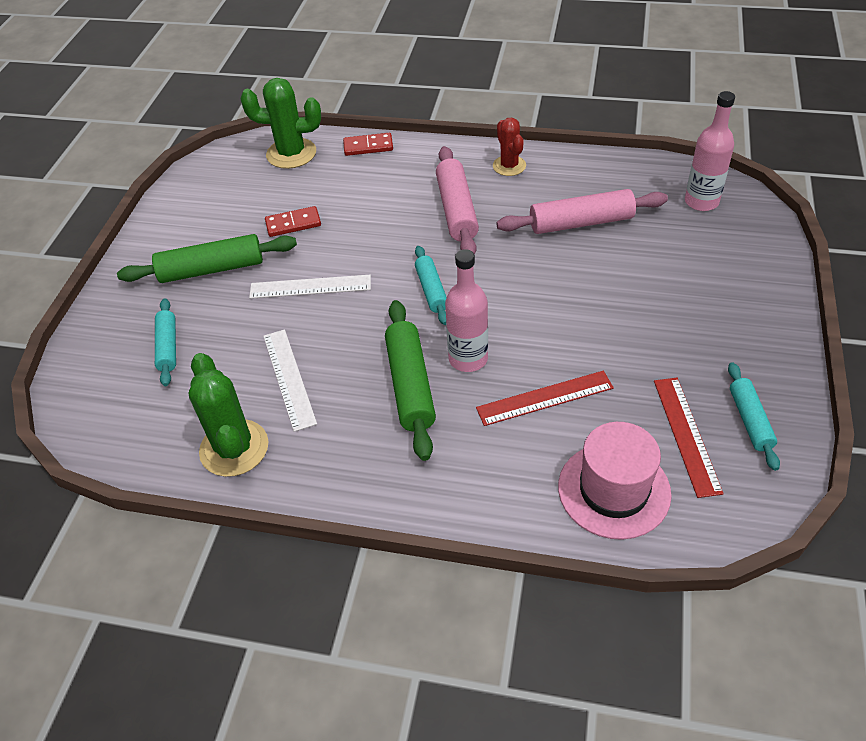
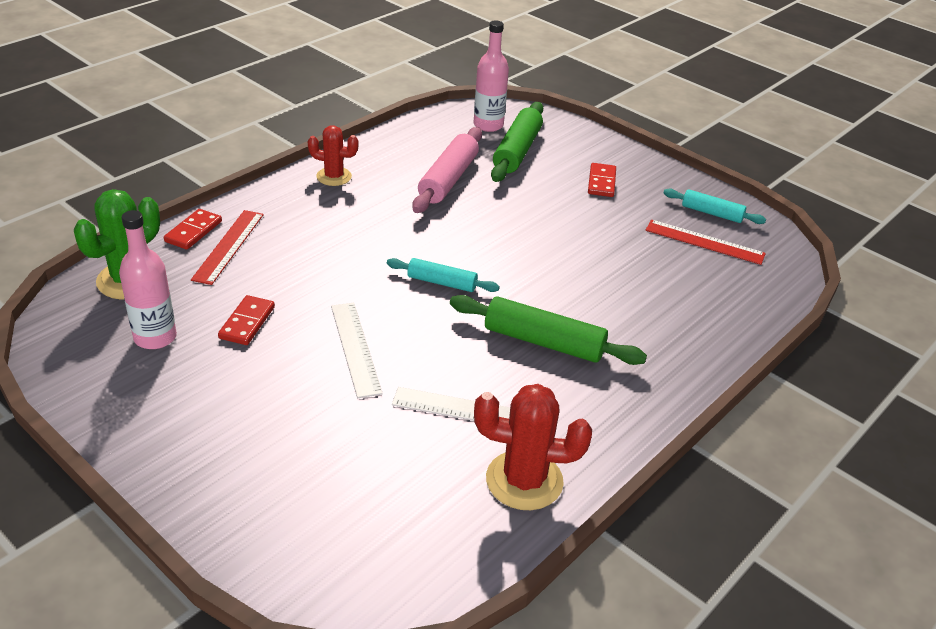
camera: 65 degrees left, 10 degrees down
(168, 347) = (332, 481): turquoise rolling pin -> none
(211, 269) = (246, 405): green rolling pin -> green rolling pin (517, 151)
(234, 448) = (524, 480): green cactus -> red cactus
(310, 287) = (355, 348): white ruler -> white ruler turned 45 degrees counterclockwise
(457, 210) = (355, 226): pink rolling pin -> none
(468, 359) = (543, 299): pink bottle -> pink bottle (155, 337)
(545, 398) = (619, 283): red ruler -> red ruler (229, 246)
(614, 490) = (730, 294): pink hat -> none
(701, 315) = (601, 182): none -> red domino

